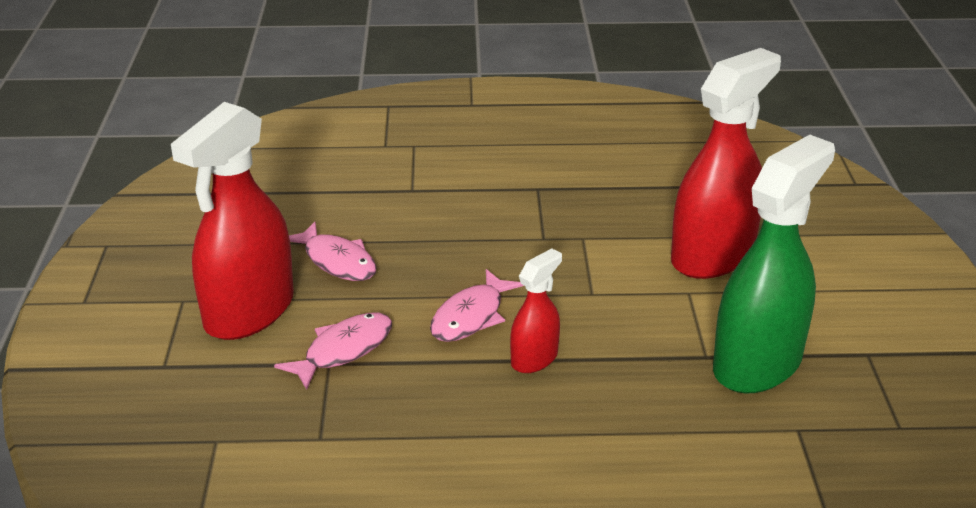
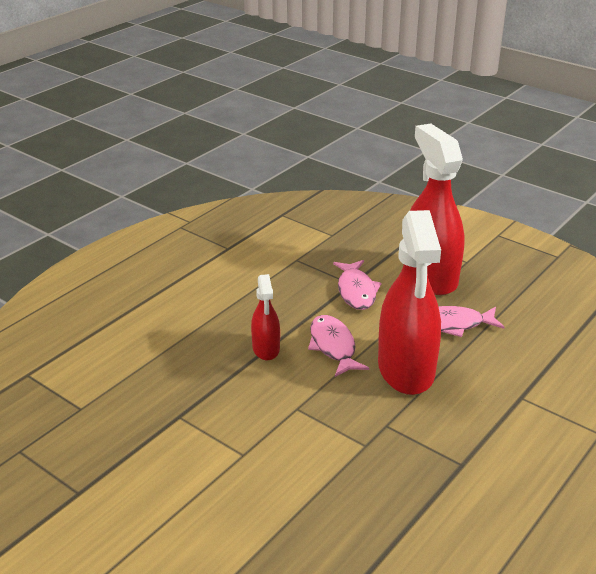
camera: 130 degrees right, 0 degrees up
(712, 256) = (264, 498): red spray bottle -> red spray bottle (406, 370)
(757, 363) = (142, 432): green spray bottle -> none

